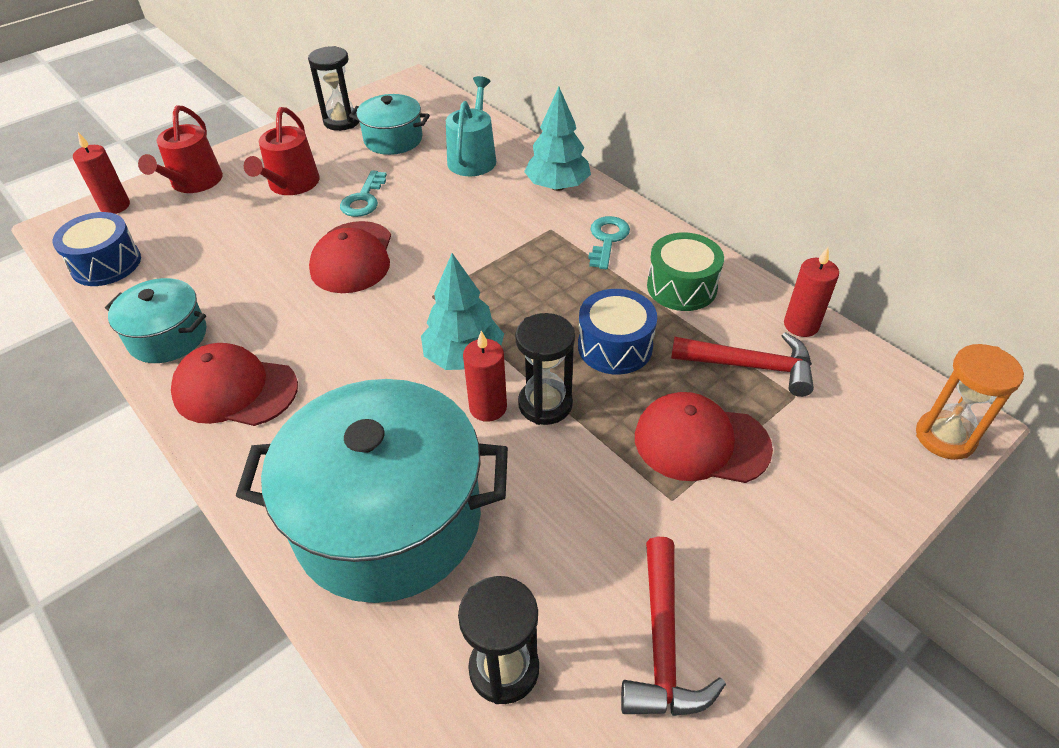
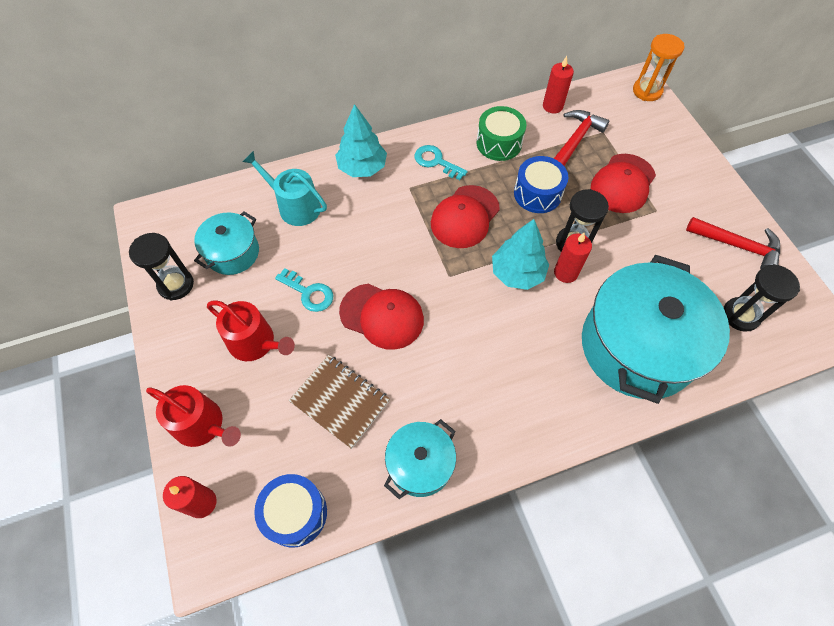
camera: 70 degrees left, 15 degrees up
(235, 390) = (498, 420): red cap -> red cap (465, 217)
(236, 257) = (340, 401): none -> brown notebook

